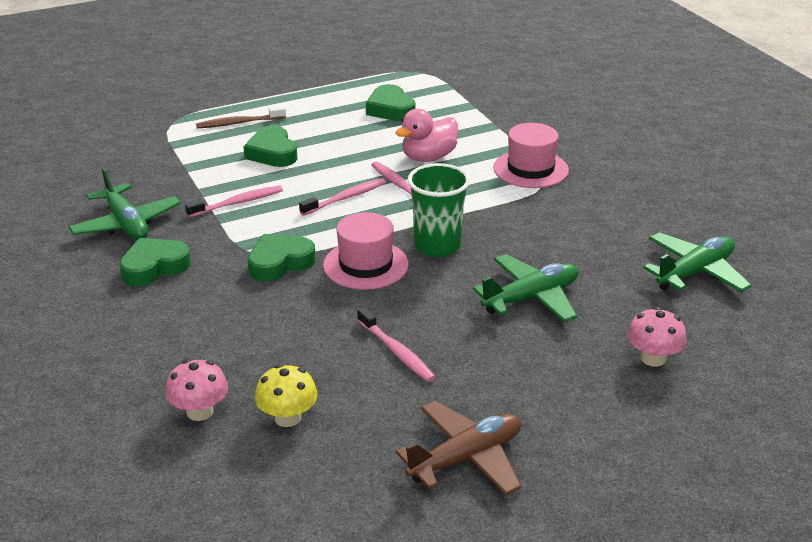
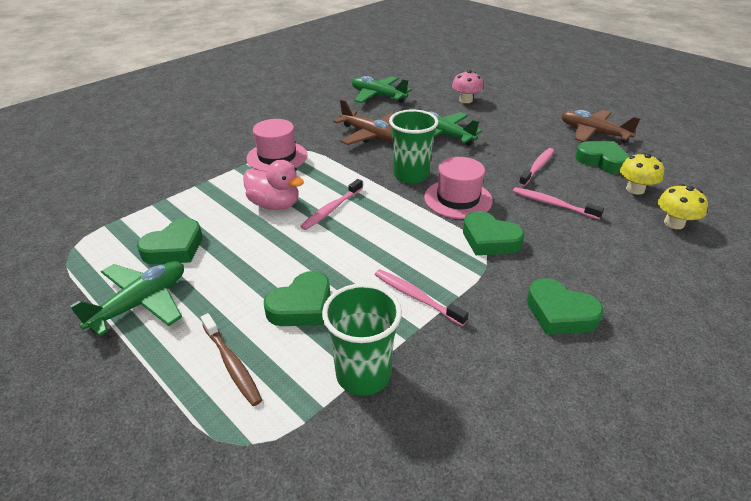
camera: 110 degrees left, 5 degrees up
(126, 224) = (512, 370): green plane -> green plane (141, 303)
(184, 166) = (363, 374): none -> green cup
(199, 411) = (674, 223): pink mushroom -> yellow mushroom
(345, 198) = (368, 232): pink toothbrush -> pink toothbrush (553, 204)
(376, 423) = (601, 161): none -> green heart
(559, 239) = (369, 135): none -> brown plane

